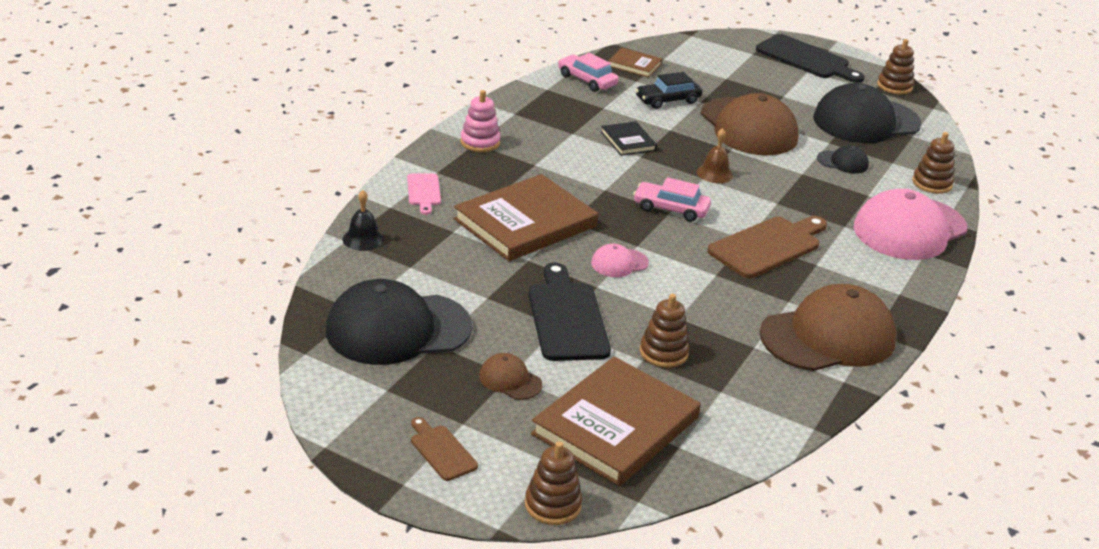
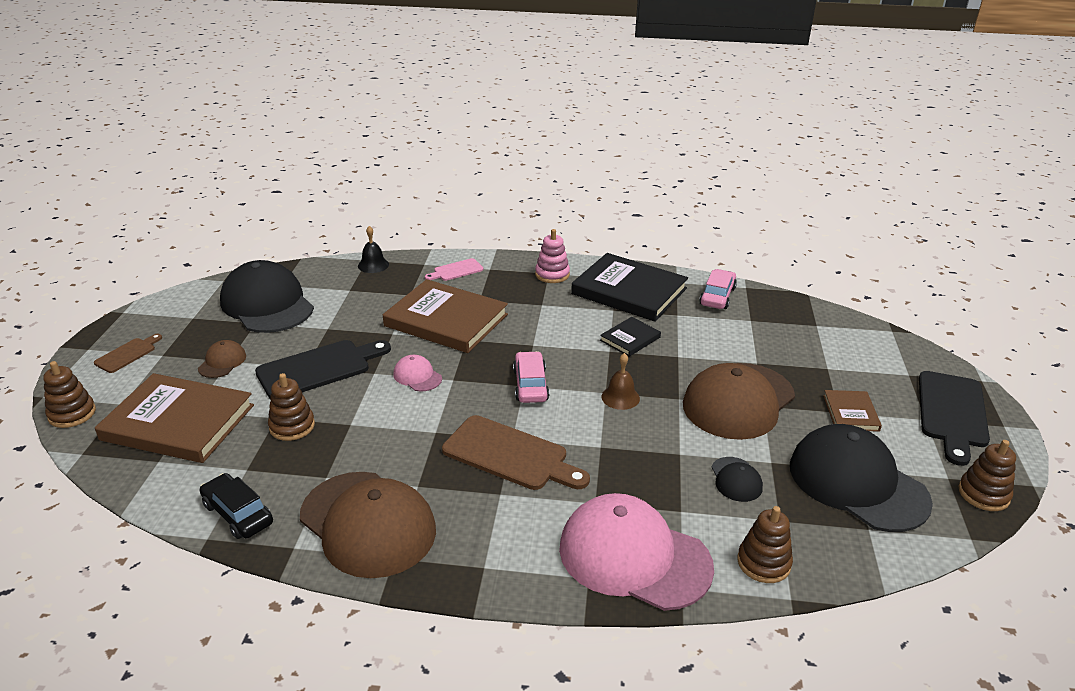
camera: 70 degrees right, 0 degrees up
(545, 115) = (629, 291): none -> black book
(634, 65) = (781, 313): brown book -> brown book (850, 413)
(667, 100) = (734, 344): black car -> black car (238, 514)

